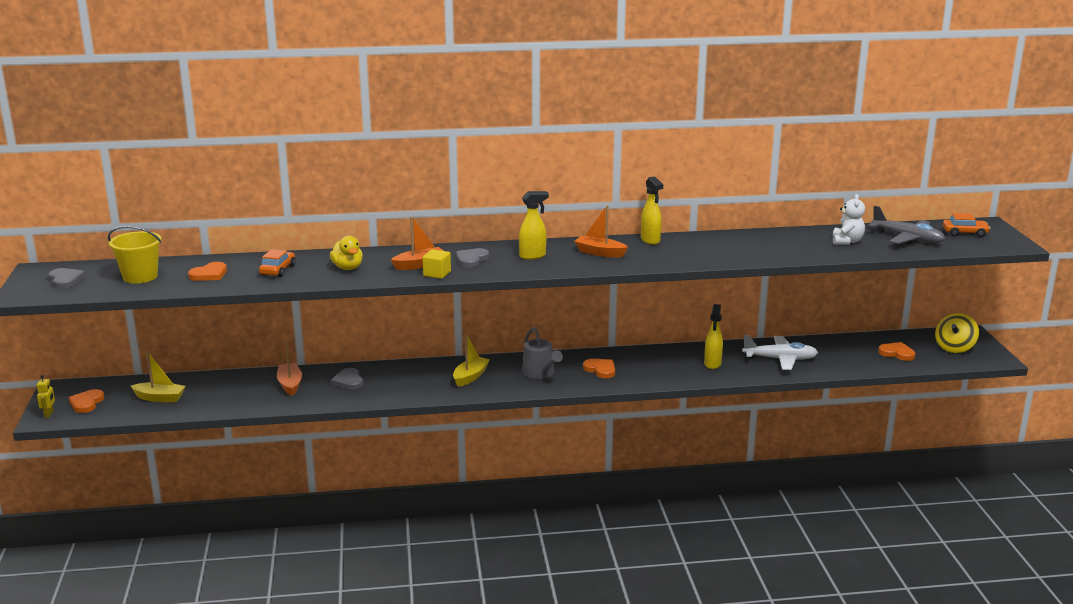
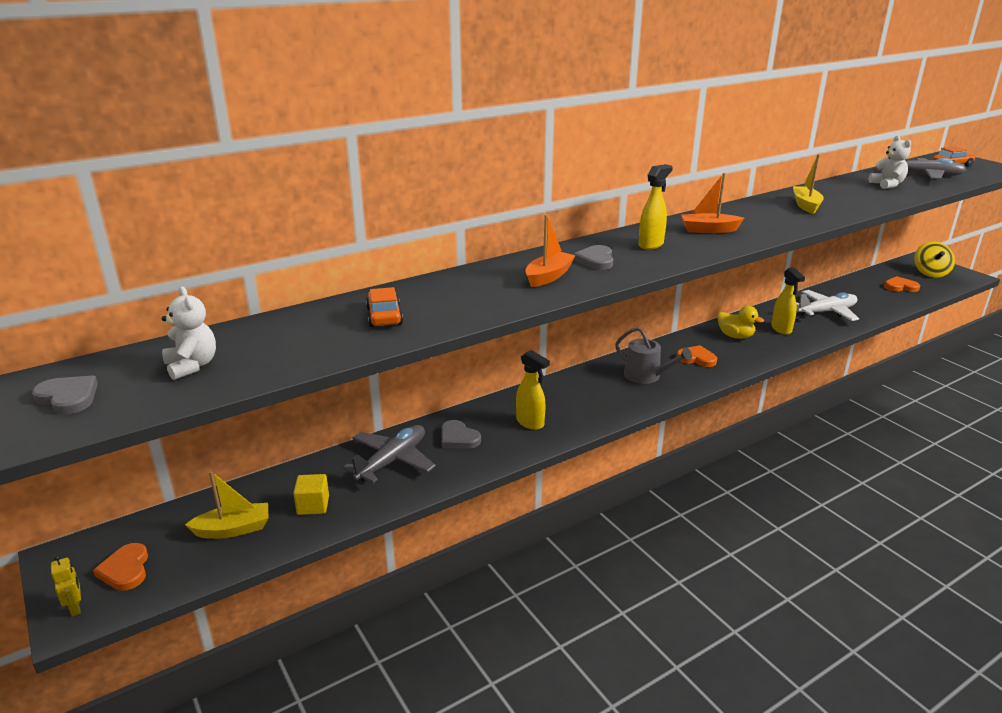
camera: 25 degrees left, 5 degrees up
(140, 277) = (192, 366): yellow bucket -> white teddy bear
(209, 274) = (295, 341): orange heart -> none
(290, 384) = (392, 461): orange boat -> grey plane
(347, 268) = (469, 296): yellow duck -> yellow duck (735, 336)
(437, 274) = (584, 283): yellow cube -> yellow cube (313, 505)
(470, 377) = (584, 398): yellow boat -> yellow boat (806, 205)
(650, 240) = (731, 210): yellow spray bottle -> yellow spray bottle (530, 423)

